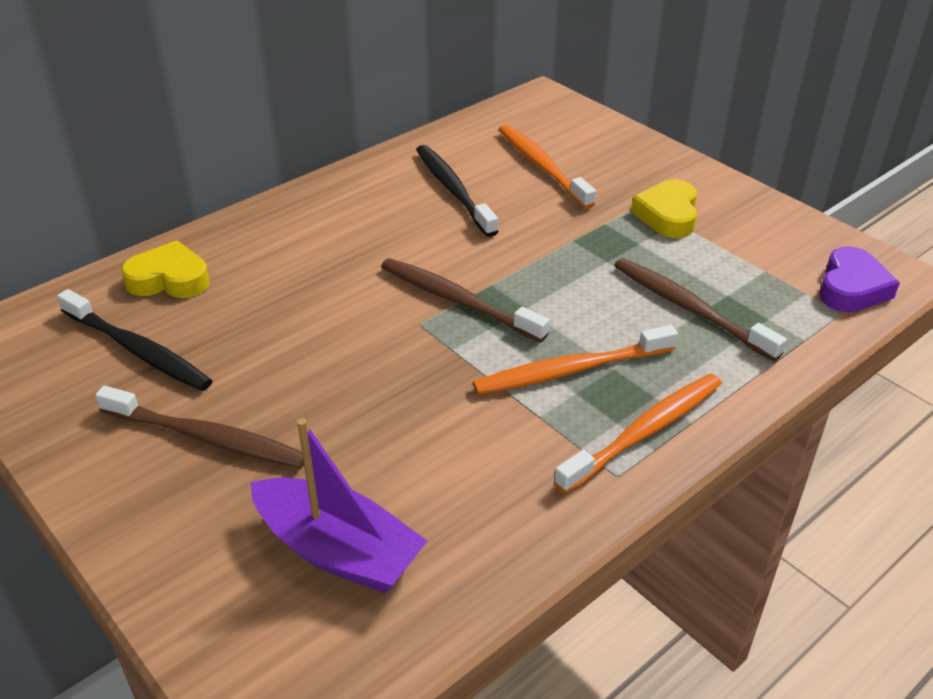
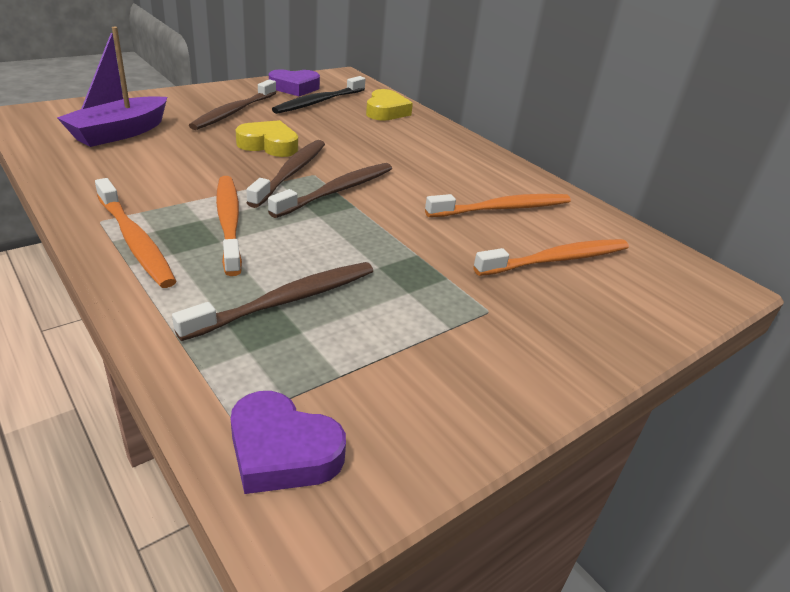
camera: 90 degrees right, 5 degrees down
(65, 387) = (295, 88): none -> purple heart
(422, 342) = (291, 173): none -> brown toothbrush
(453, 190) = (503, 208): black toothbrush -> orange toothbrush
(668, 215) = (465, 325): yellow heart -> yellow heart (269, 145)

